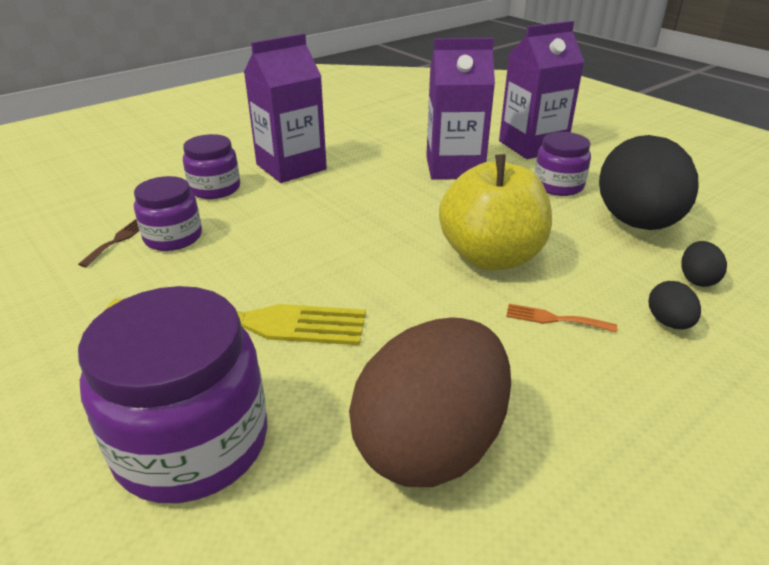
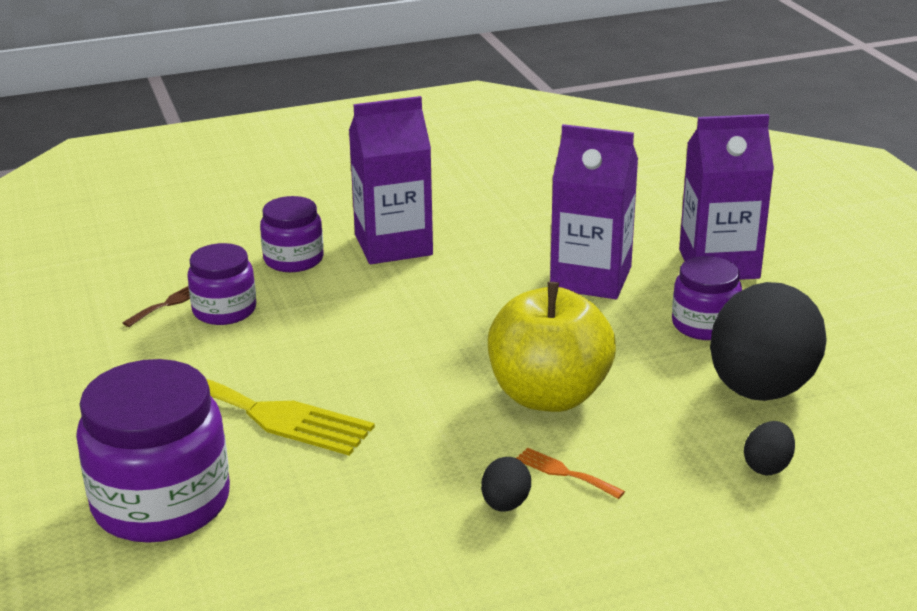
camera: 20 degrees right, 5 degrees down
(430, 444) = (359, 550): brown egg -> none
(668, 322) = (687, 502): black egg -> black egg (505, 504)

